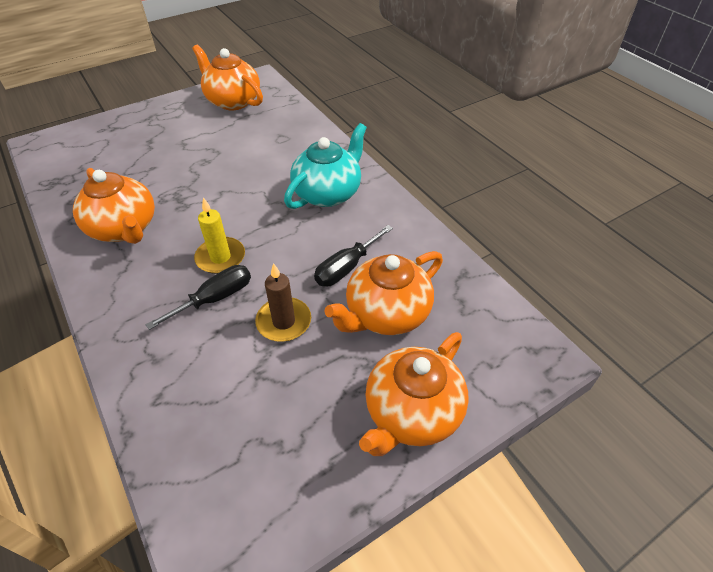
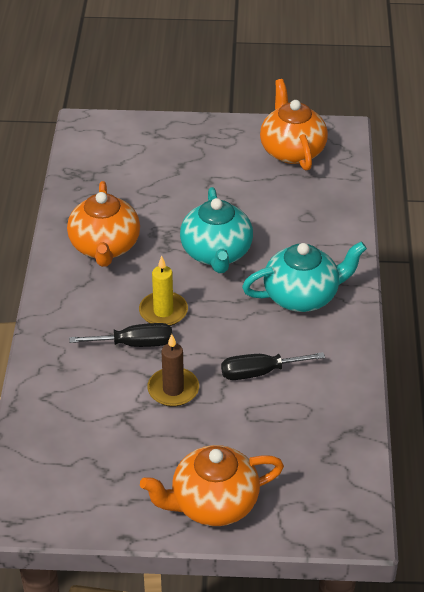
camera: 35 degrees right, 5 degrees down
(231, 191) = (216, 253): none -> turquoise teapot
(386, 313) = (259, 426): orange teapot -> none

